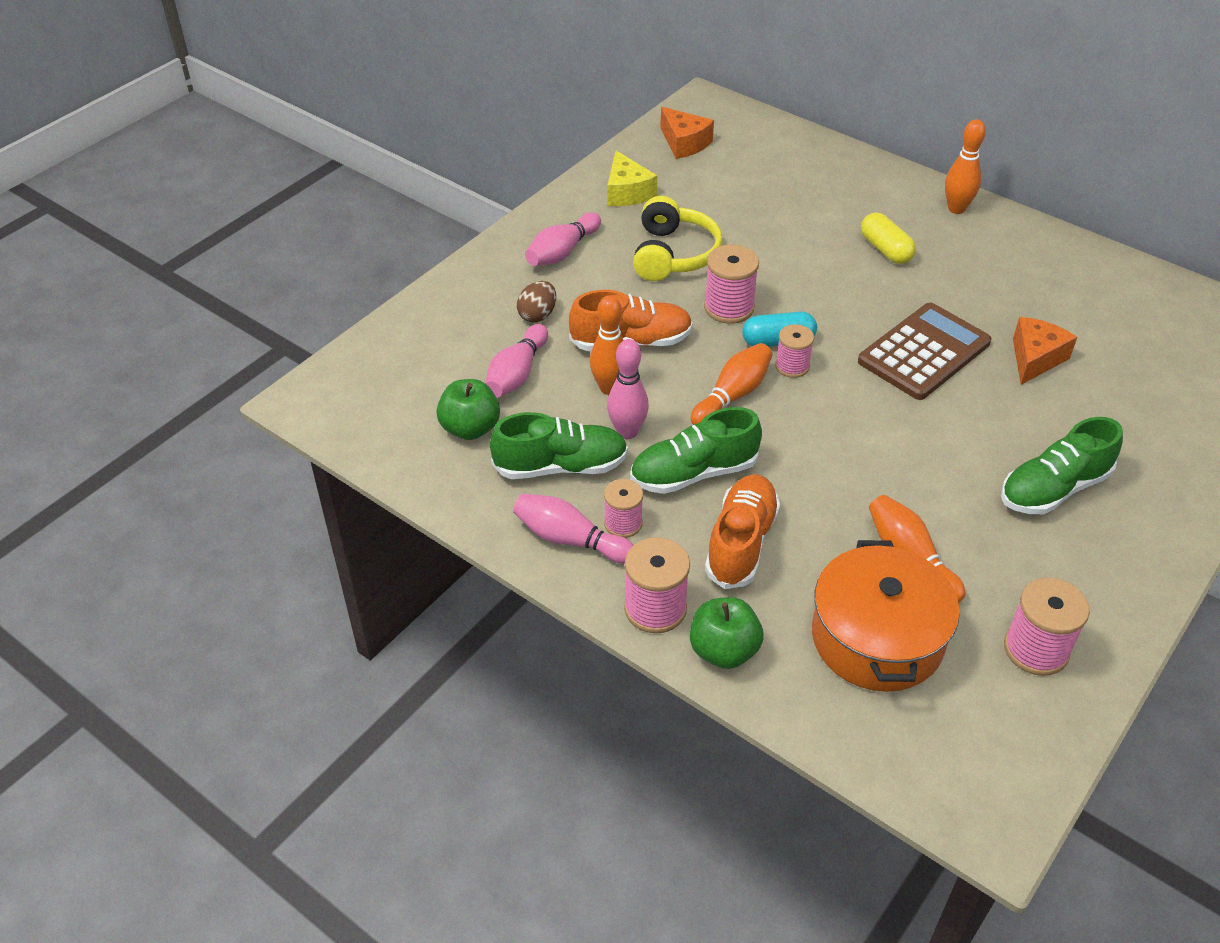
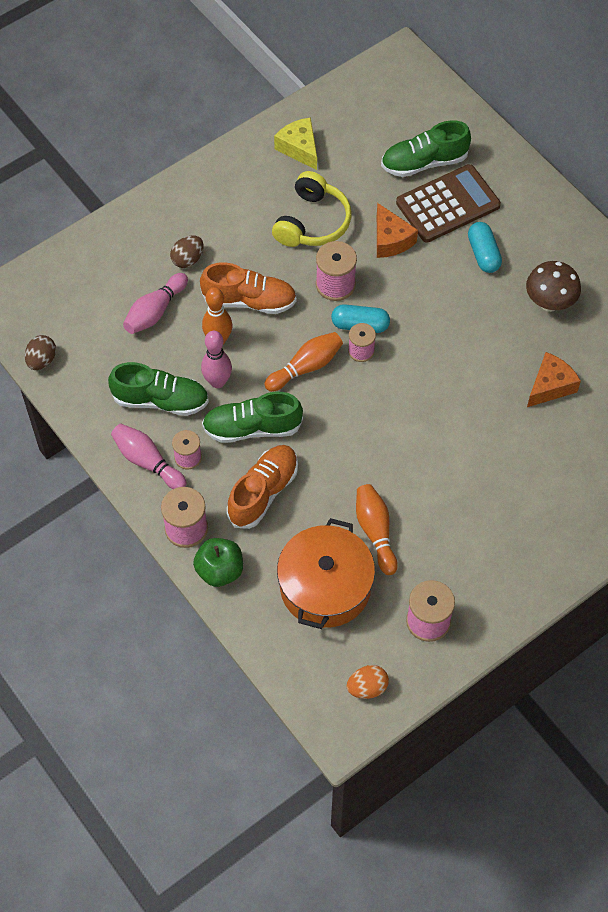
camera: 15 degrees right, 15 degrees up
(385, 453) = (42, 360): none -> brown egg
(470, 428) = (107, 353): green apple -> none
(562, 252) = (227, 200): pink bowling pin -> none
(627, 192) = (299, 148): yellow cheese -> yellow cheese turned 150 degrees clockwise
(684, 143) = (366, 103): orange cheese -> orange cheese (390, 240)
(885, 250) = (483, 254): yellow capsule -> turquoise capsule
(924, 352) = (467, 361): brown calculator -> brown calculator (448, 204)
(956, 209) = (561, 224): orange bowling pin -> none
(986, 280) = (549, 303): none -> brown mushroom
(1000, 756) = (367, 687): none -> orange egg
(1054, 489) = (505, 502): green shoe -> green shoe (424, 162)

